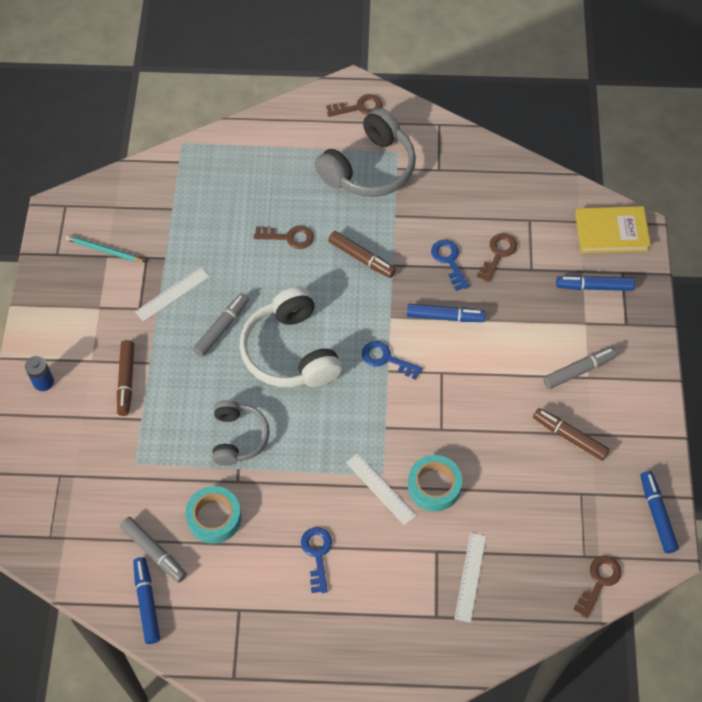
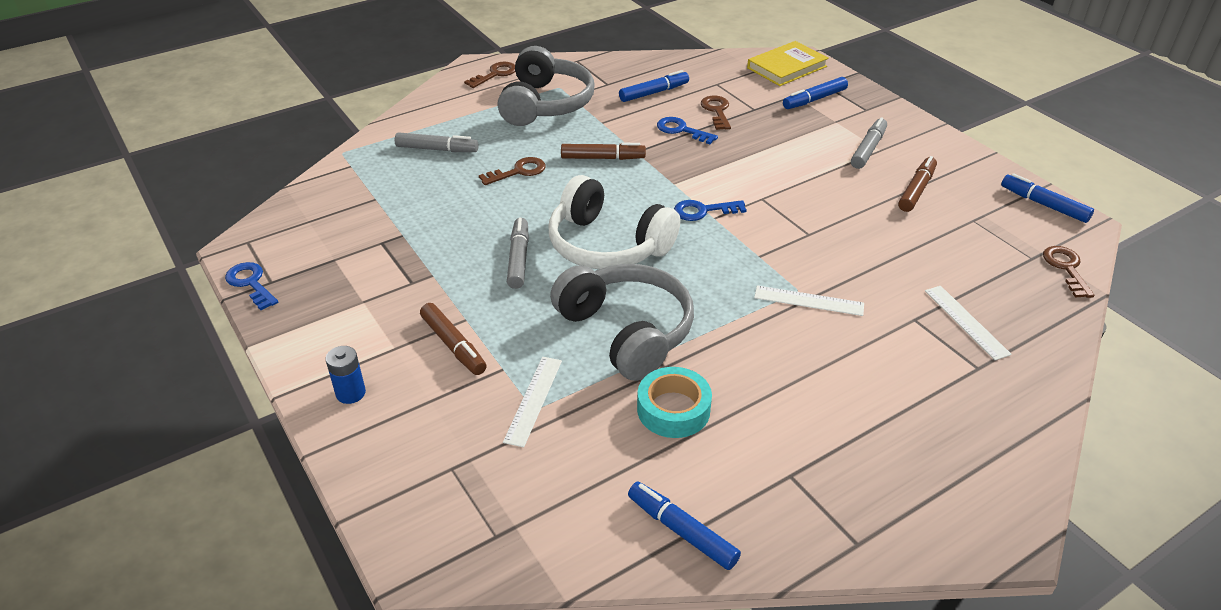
camera: 35 degrees left, 20 degrees down
(104, 250) = (327, 256): turquoise pencil -> none
(154, 551) = (639, 477): grey marker -> grey marker (436, 149)
(172, 294) = (438, 257): white ruler -> white ruler (533, 400)
(238, 437) = (626, 331): grey headphones -> grey headphones, size x1.63
(317, 554) = (812, 382): blue key -> blue key (251, 283)
(434, 486) = (852, 275): turquoise tape -> none
(444, 316) = (720, 163): blue marker -> blue marker (653, 93)
(570, 437) = (916, 190): brown marker -> brown marker turned 120 degrees clockwise

